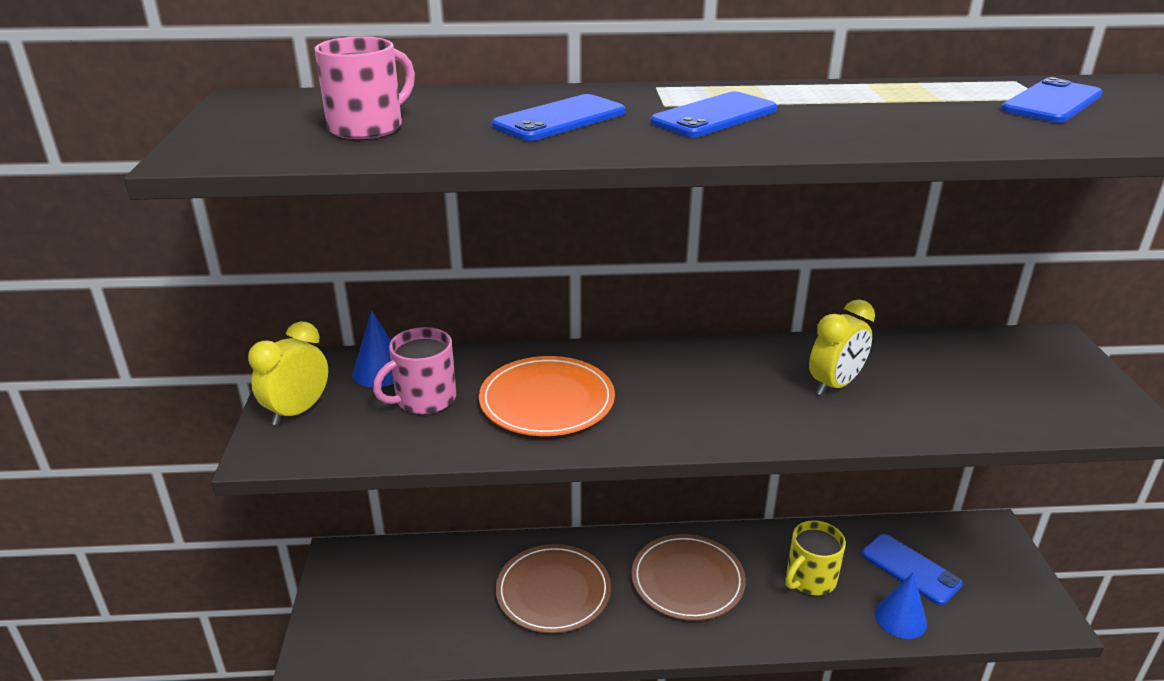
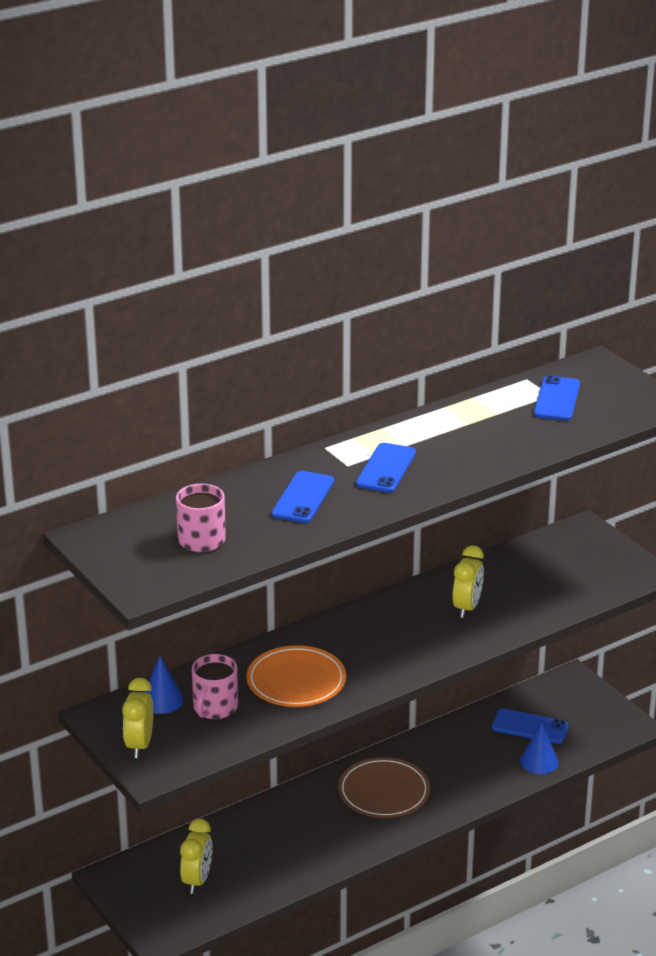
camera: 30 degrees left, 0 degrees up
(412, 601) = (197, 880): none -> yellow clock
(553, 591) = (295, 835): brown plate -> none
(810, 579) = (467, 759): yellow mug -> none

